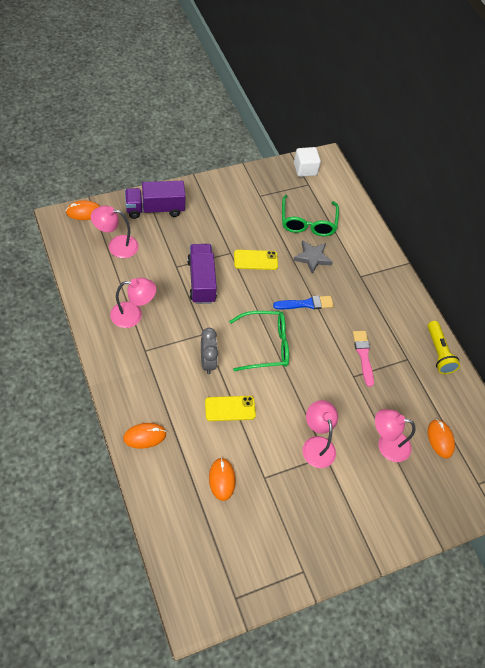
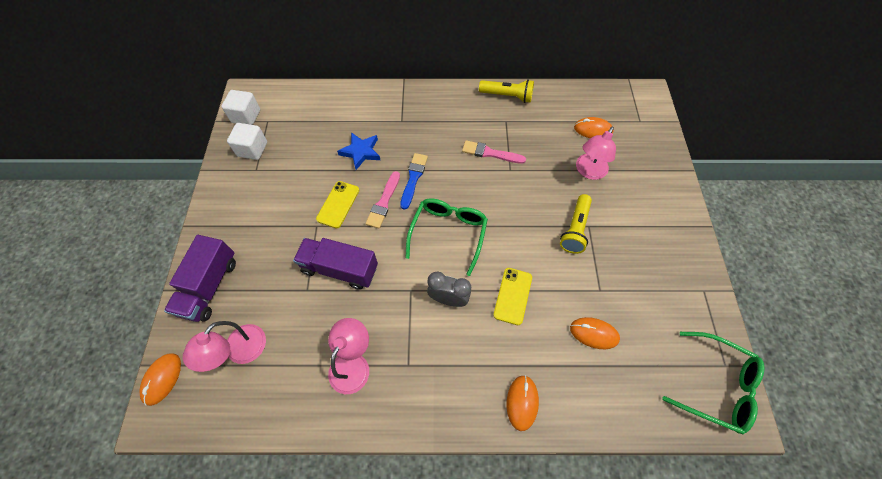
camera: 60 degrees left, 5 degrees up
(272, 290) = (384, 202): none -> pink brush
(277, 186) = (252, 149): none -> white cube
(308, 222) = (315, 139): green glasses -> green glasses (715, 385)
(312, 258) = (361, 152): grey star -> blue star
(316, 445) = (575, 229): pink lamp -> yellow flashlight

